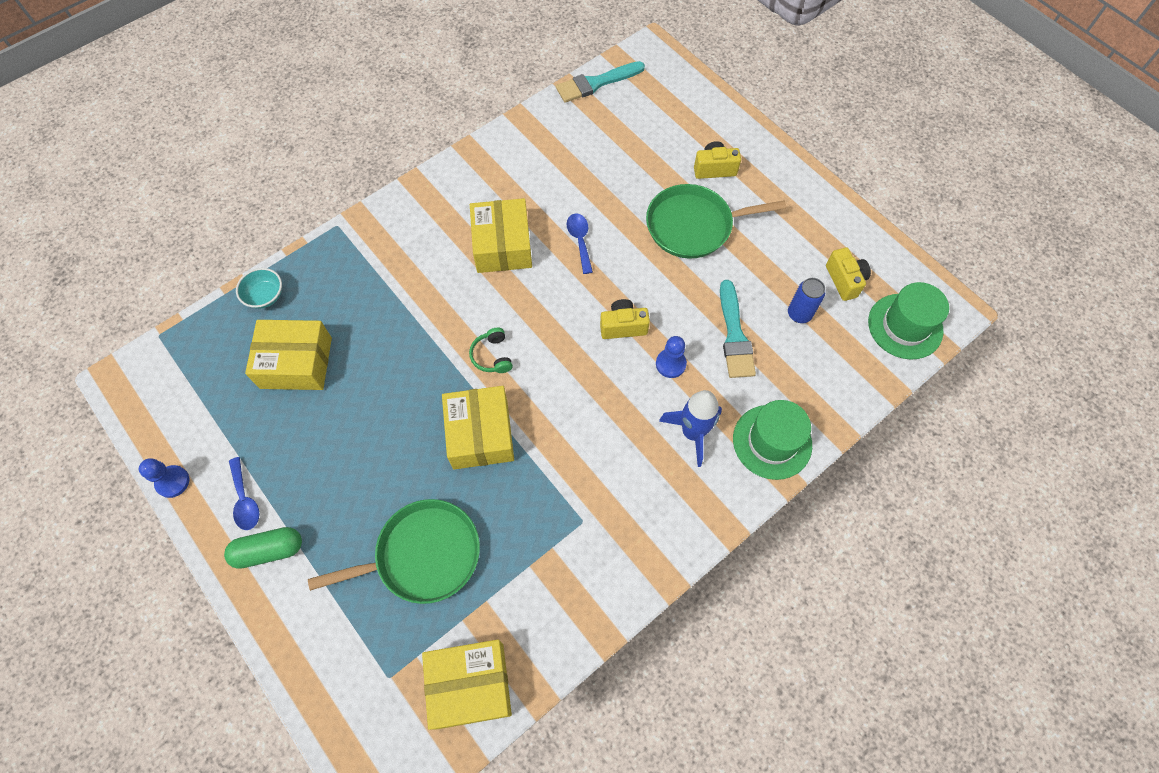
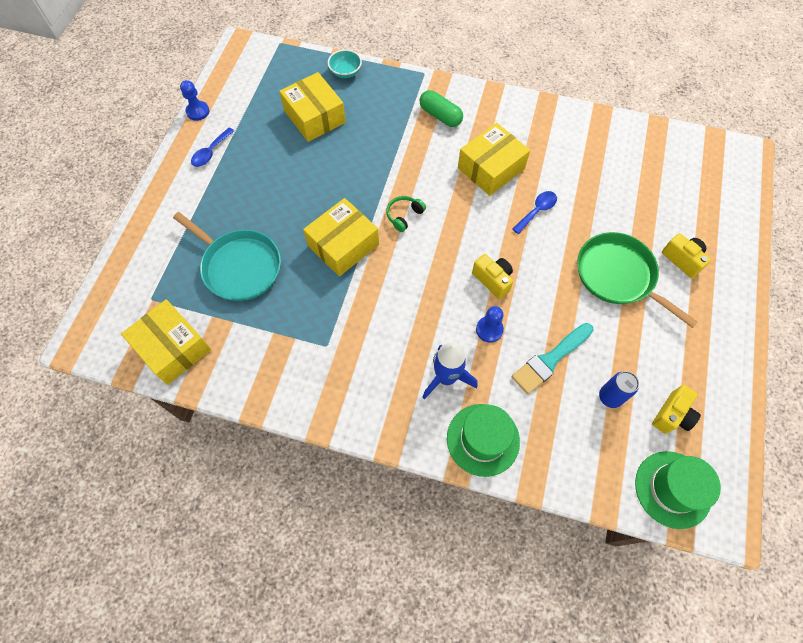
camera: 55 degrees right, 0 degrees up
(269, 551) = (188, 185): green capsule -> green capsule (440, 116)
(422, 555) = (239, 266): green pan -> turquoise pan
(596, 83) = (677, 139): turquoise brush -> none

